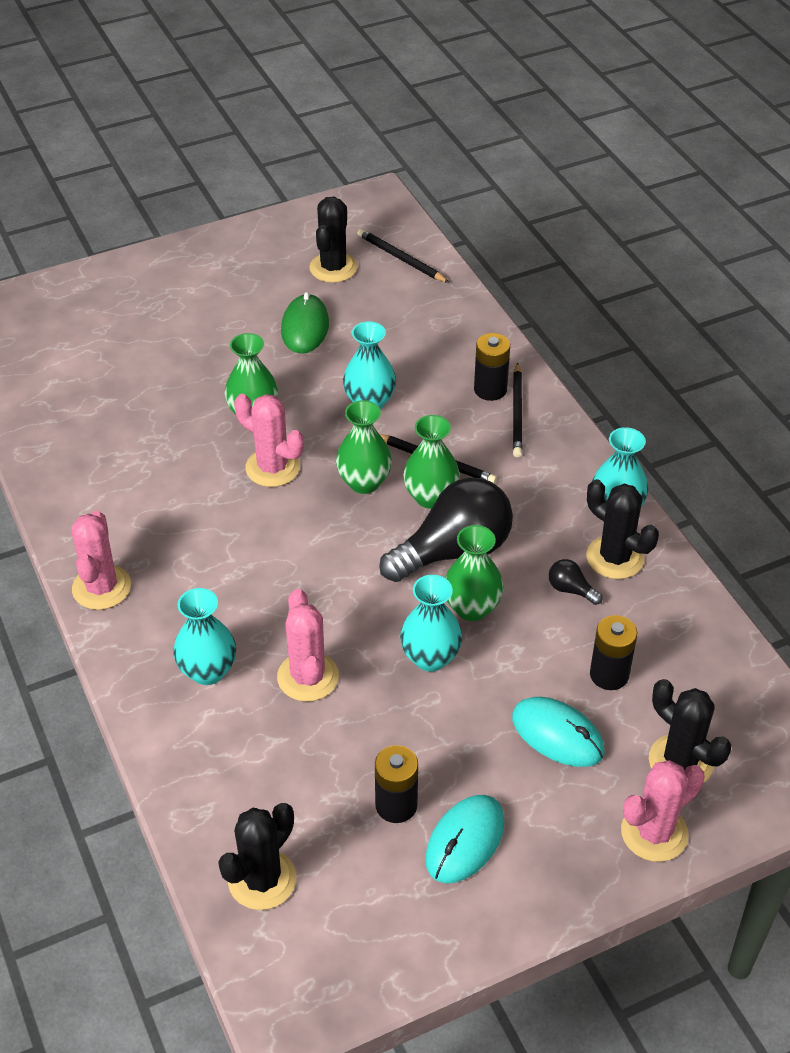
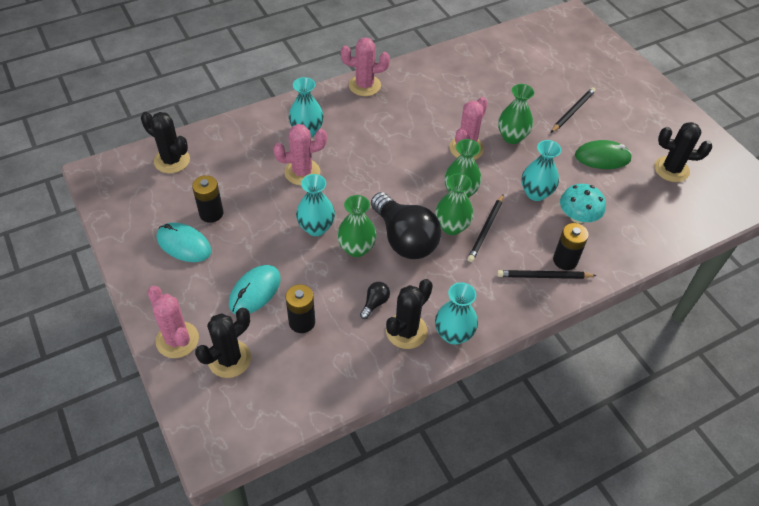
camera: 85 degrees right, 5 degrees up
(401, 259) = (696, 207): black pencil -> black pencil (572, 111)
(415, 367) = (578, 217): none -> turquoise mushroom

